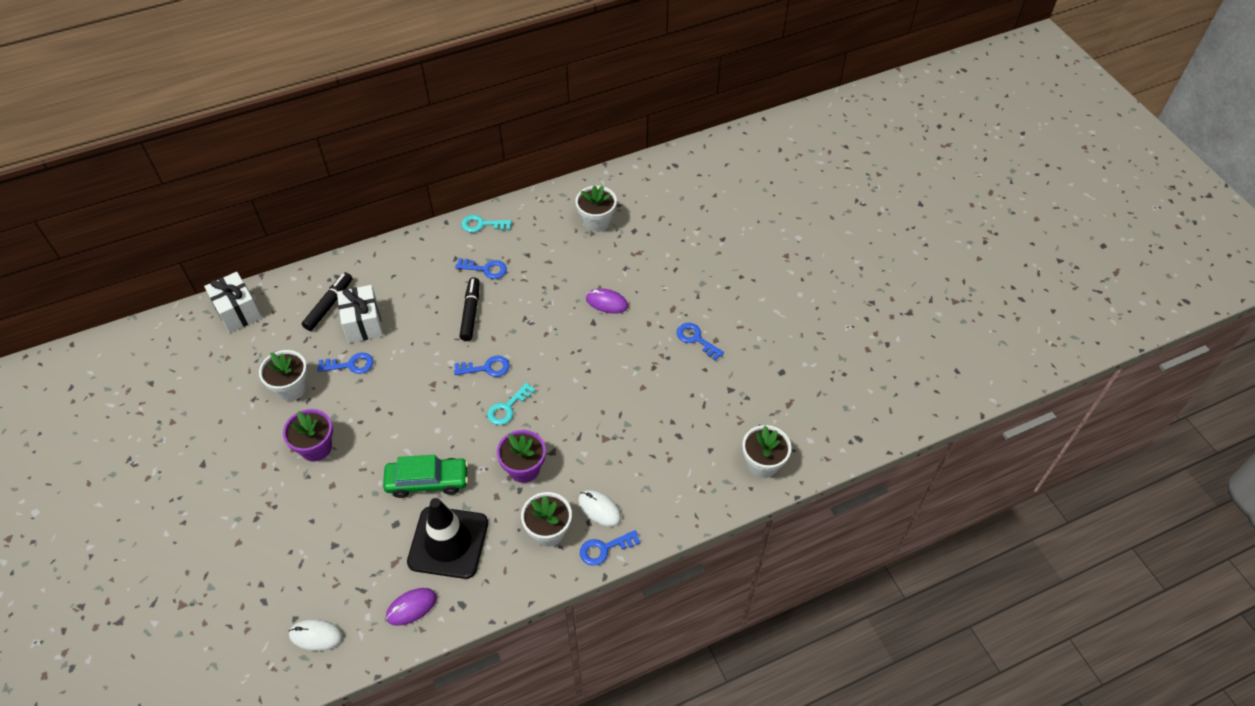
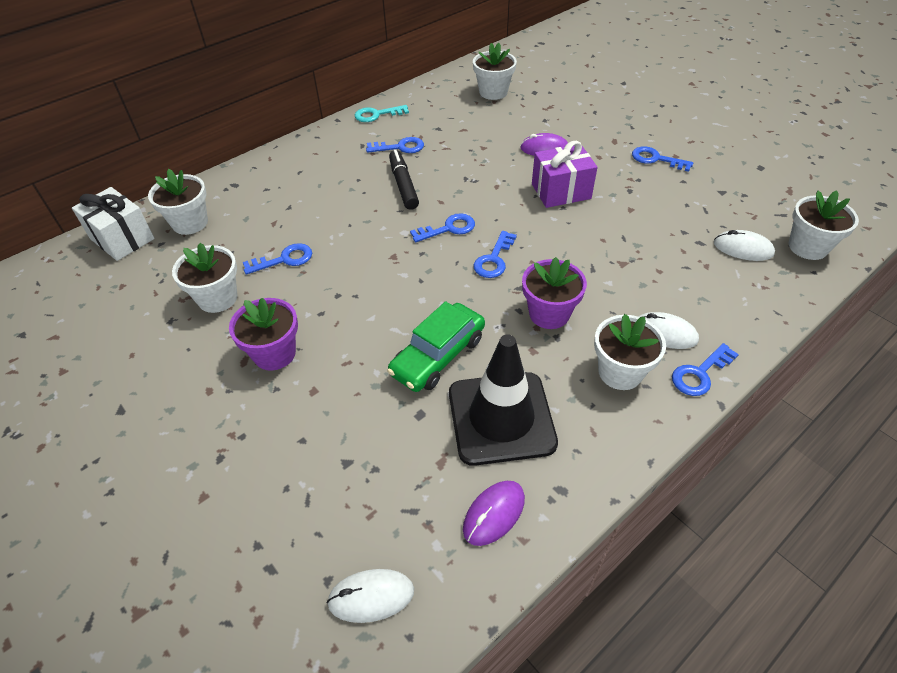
camera: 15 degrees left, 5 degrees down
(292, 309) = (190, 223): none -> white flower pot
(329, 305) = (234, 211): black marker -> none
(363, 323) = (283, 219): white gift -> none
(427, 481) = (438, 356): green car -> green car turned 150 degrees clockwise
(507, 408) = (494, 259): turquoise key -> blue key
(595, 353) = (561, 191): none -> purple gift
(709, 451) = (743, 248): none -> white mouse

